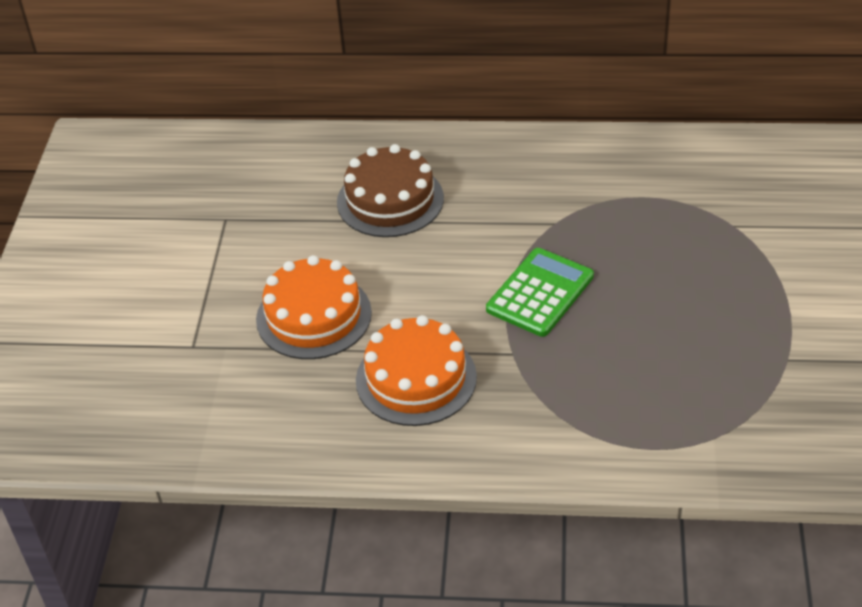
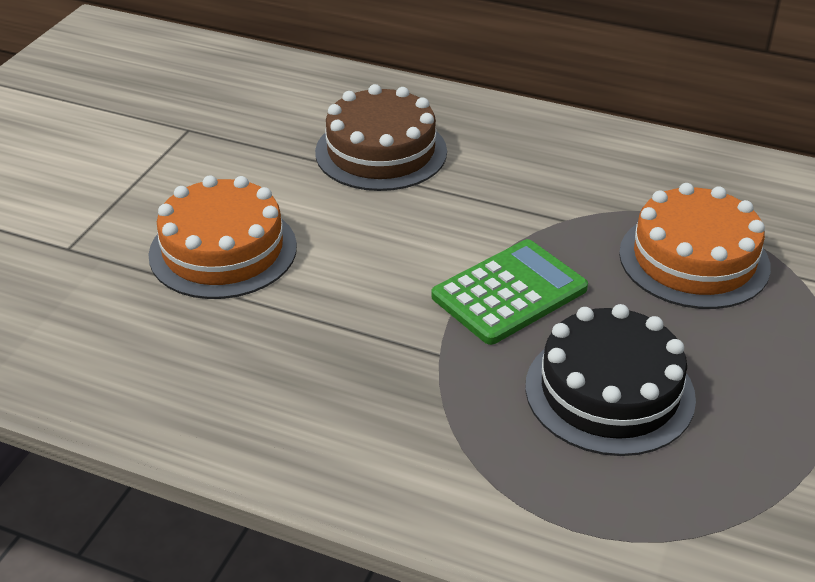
camera: 15 degrees right, 5 degrees down
(416, 378) = (303, 352): orange cake -> orange cake (694, 259)
(638, 348) = (609, 391): none -> black cake

